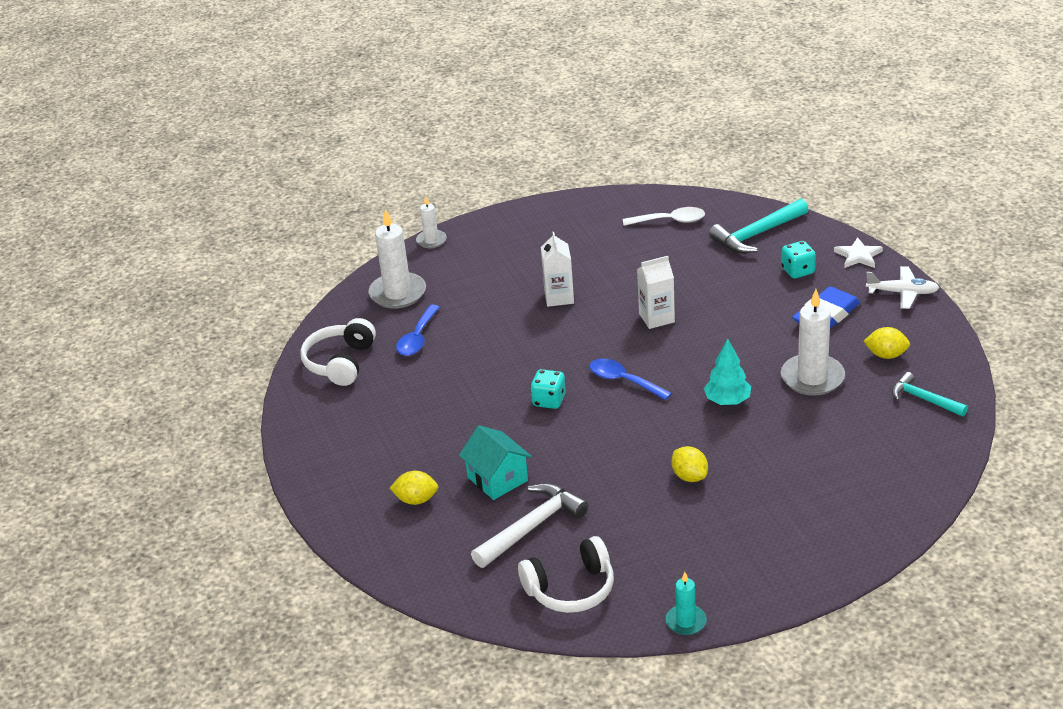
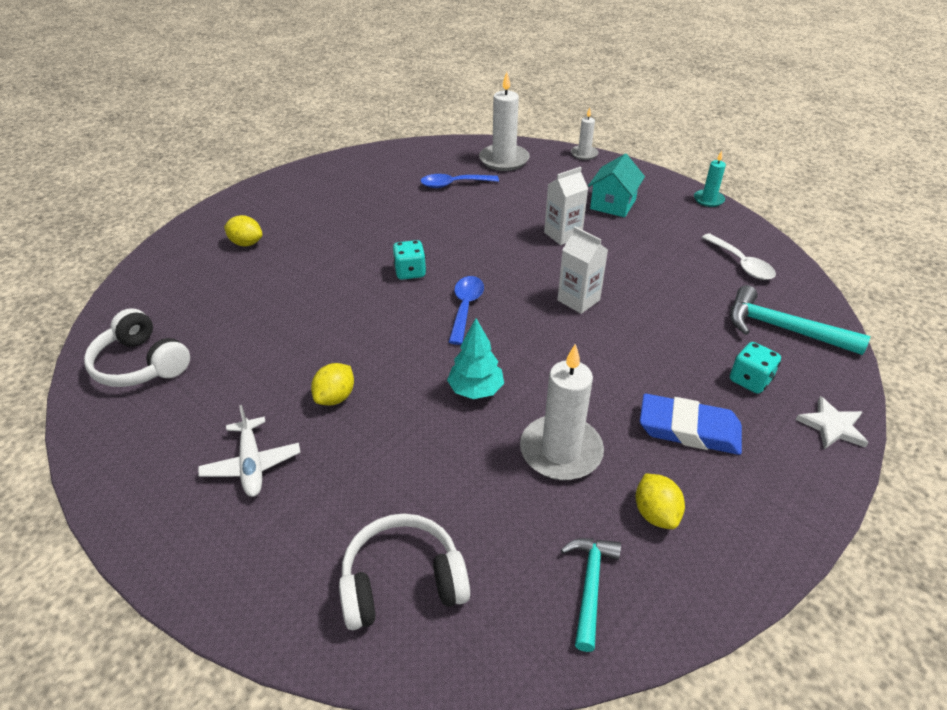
camera: 60 degrees right, 5 degrees up
(340, 362) = (401, 162): white headphones -> white headphones (402, 582)
(416, 500) = (246, 243): yellow lemon -> yellow lemon turned 45 degrees counterclockwise
(497, 479) = (287, 276): turquoise house -> turquoise house (613, 204)
(532, 527) = (226, 314): white hammer -> none
(686, 621) = (95, 463): turquoise candle -> turquoise candle (708, 200)
(903, 293) = (799, 494): white plane -> white plane (251, 464)

